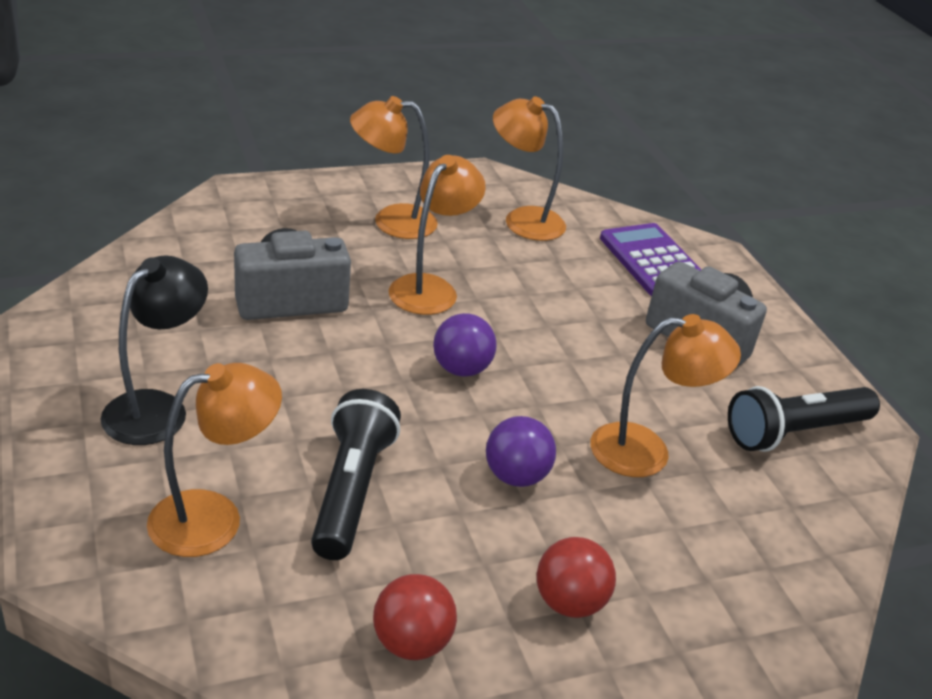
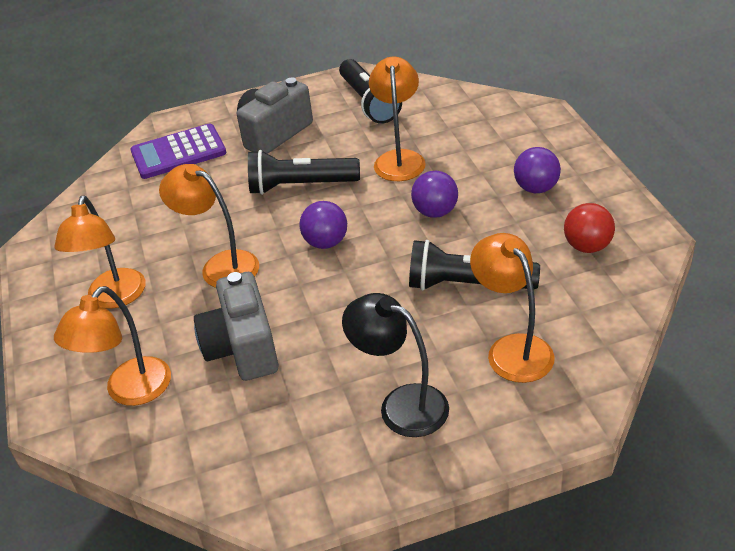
camera: 80 degrees left, 5 degrees up
(523, 220) = (115, 220): orange lamp -> orange lamp (130, 391)
(569, 602) = (536, 188): red ball -> purple ball
(582, 354) = (300, 186): none -> black flashlight

